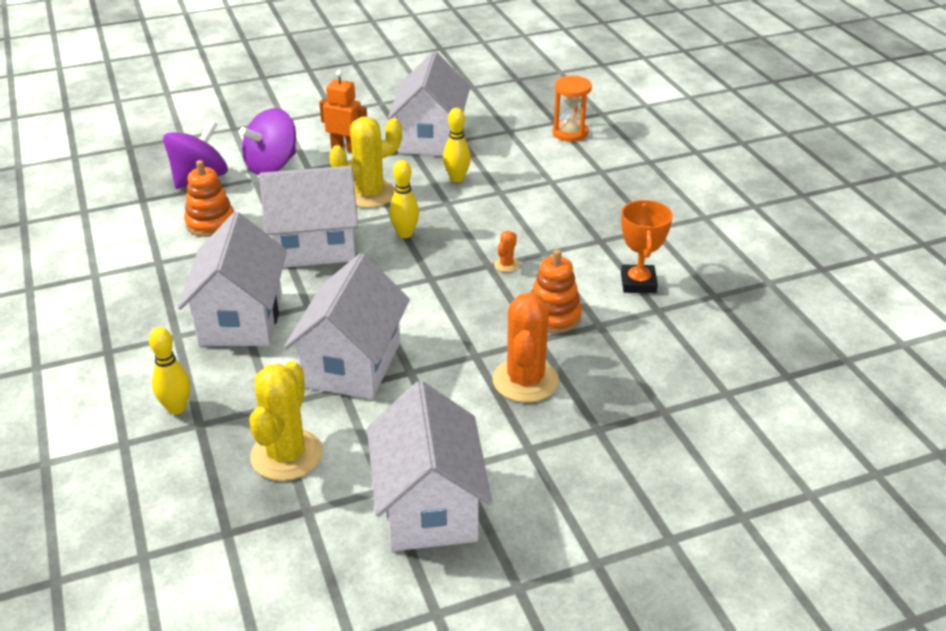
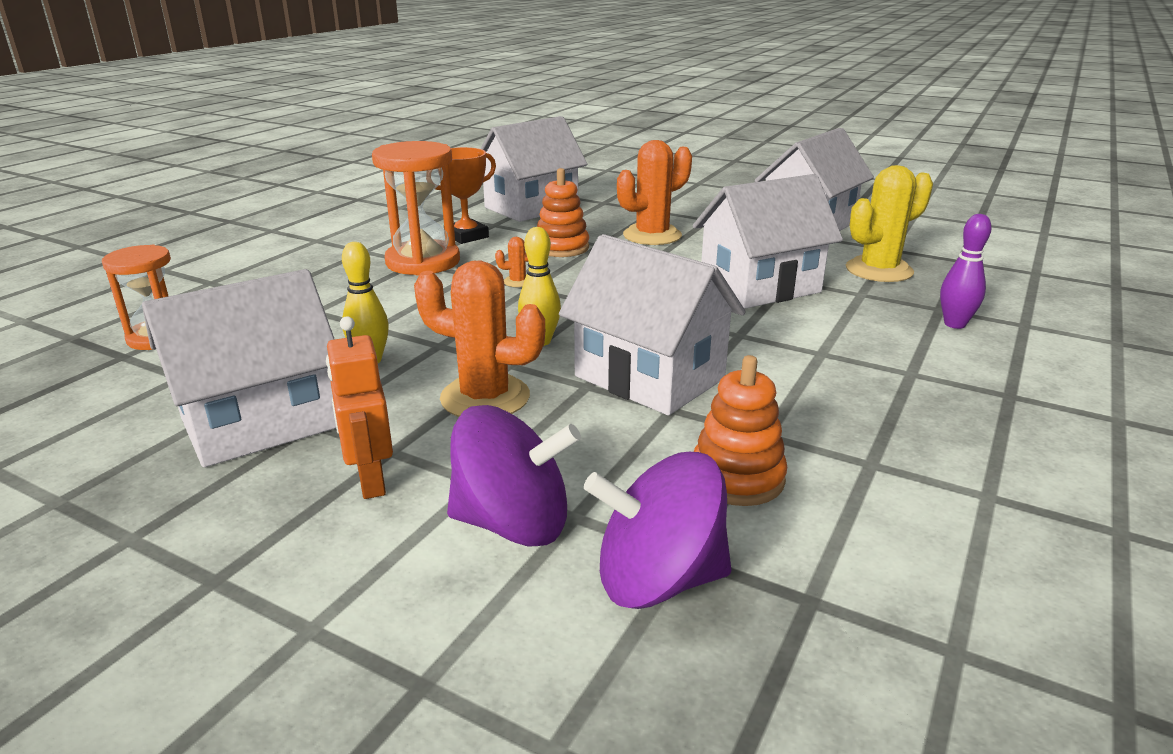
camera: 130 degrees left, 10 degrees down
(177, 408) = (954, 324): yellow bowling pin -> purple bowling pin
(241, 319) = (822, 355): white house -> white house (531, 207)
(369, 194) = (485, 397): yellow cactus -> orange cactus
(597, 243) = (423, 262): none -> orange hourglass

